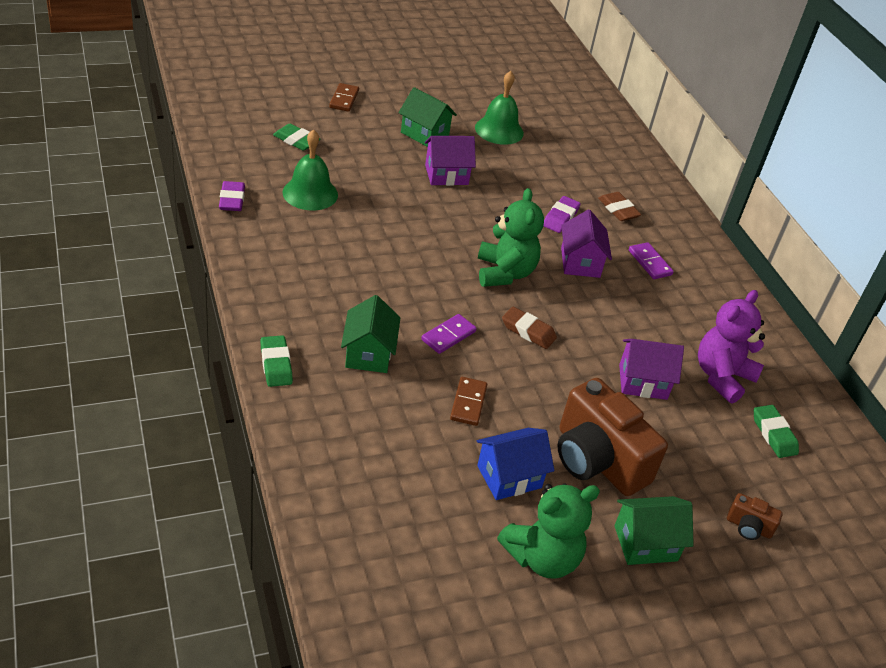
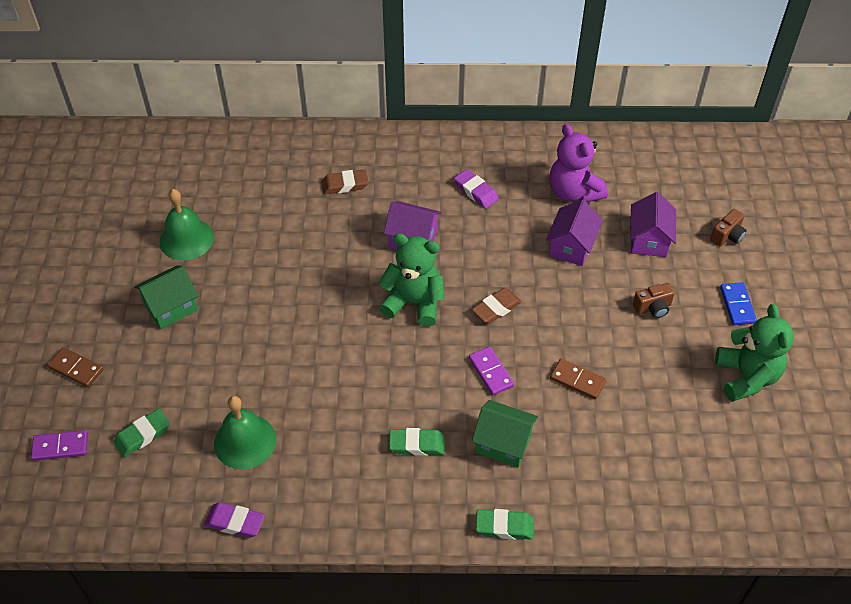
camera: 65 degrees left, 10 degrees up
(446, 175) = (250, 307): purple house -> purple house (648, 240)
(509, 477) = (663, 374): blue house -> none
(560, 218) = (345, 233): purple eraser -> purple eraser (476, 191)
(597, 460) = (653, 308): brown camera -> brown camera, size x0.43
(645, 543) = (737, 305): green house -> blue domino
(649, 263) = (425, 188): purple domino -> purple domino (60, 447)
(774, 434) = (639, 184): green eraser -> green eraser (417, 444)

